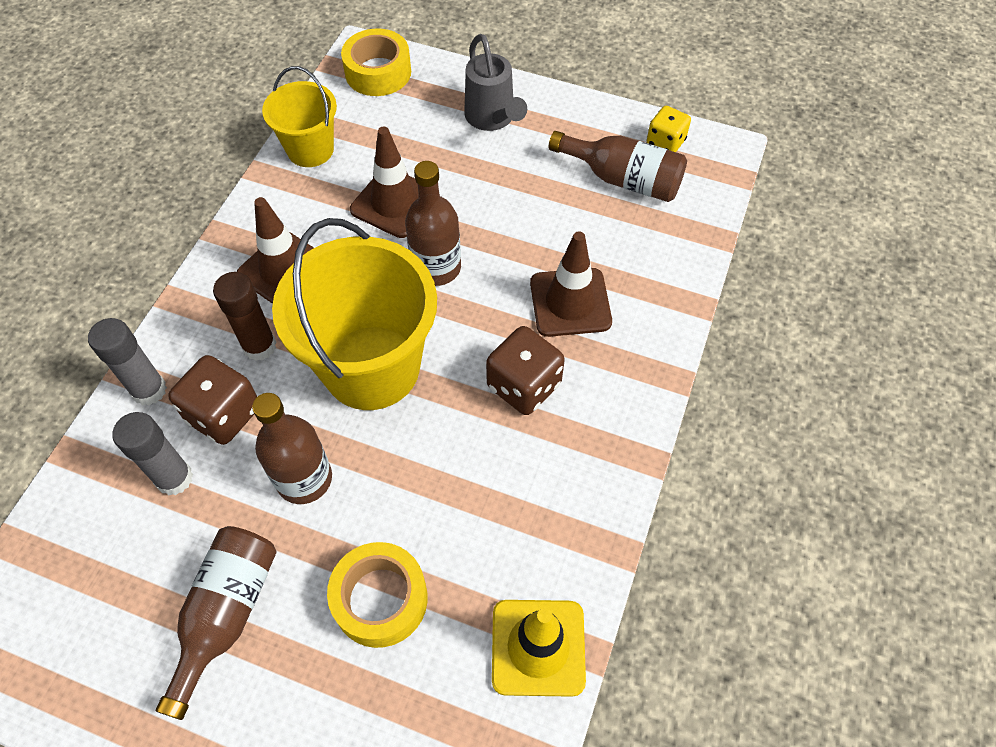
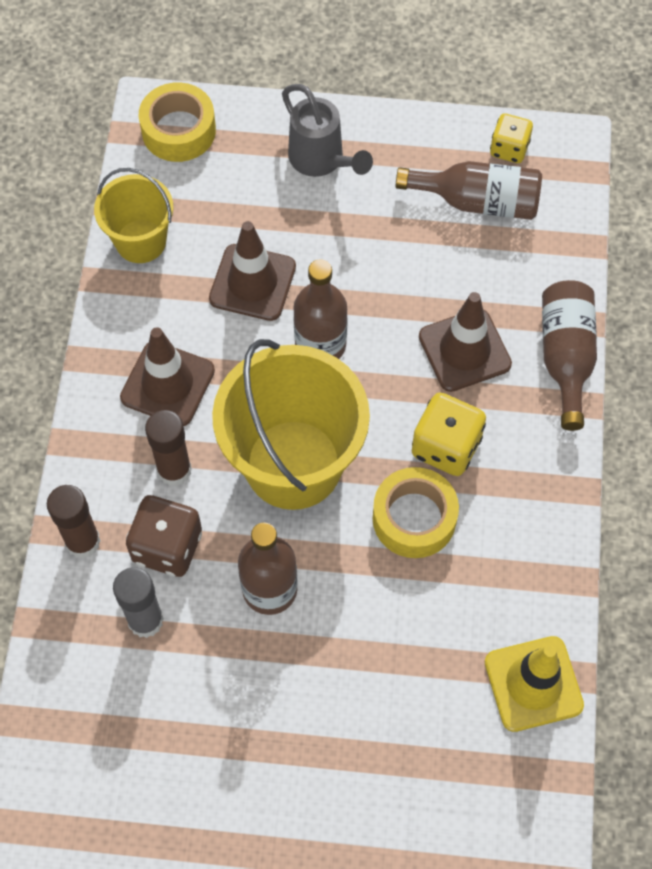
camera: 15 degrees left, 5 degrees up
(149, 390) = (83, 541): grey glue stick -> brown glue stick
(226, 614) = (246, 729): brown bottle -> brown bottle (565, 357)
(380, 599) = (380, 679): yellow tape -> yellow tape (414, 518)
(524, 385) = (446, 447): brown dice -> yellow dice

